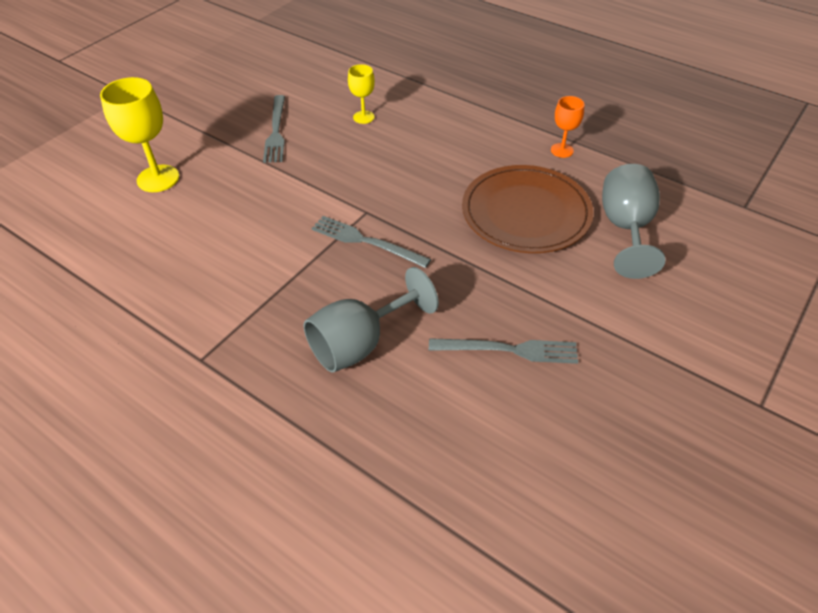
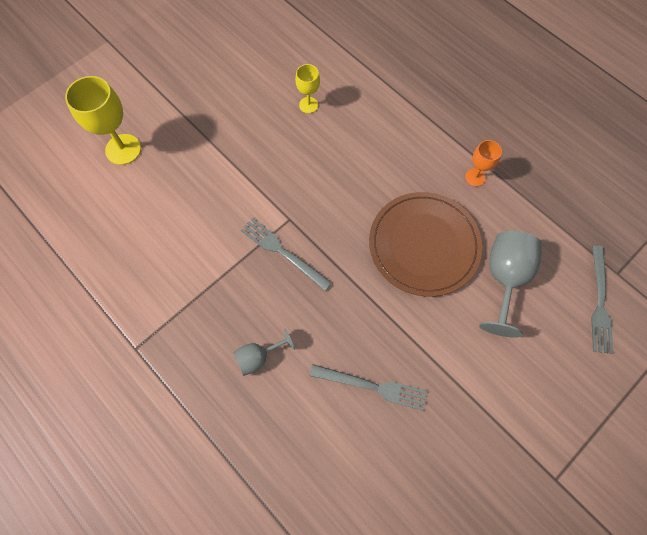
camera: 10 degrees right, 20 degrees up
(276, 131) = (229, 109): grey fork -> grey fork (599, 302)
(360, 343) = (258, 357): grey goblet -> grey goblet, size x0.57

